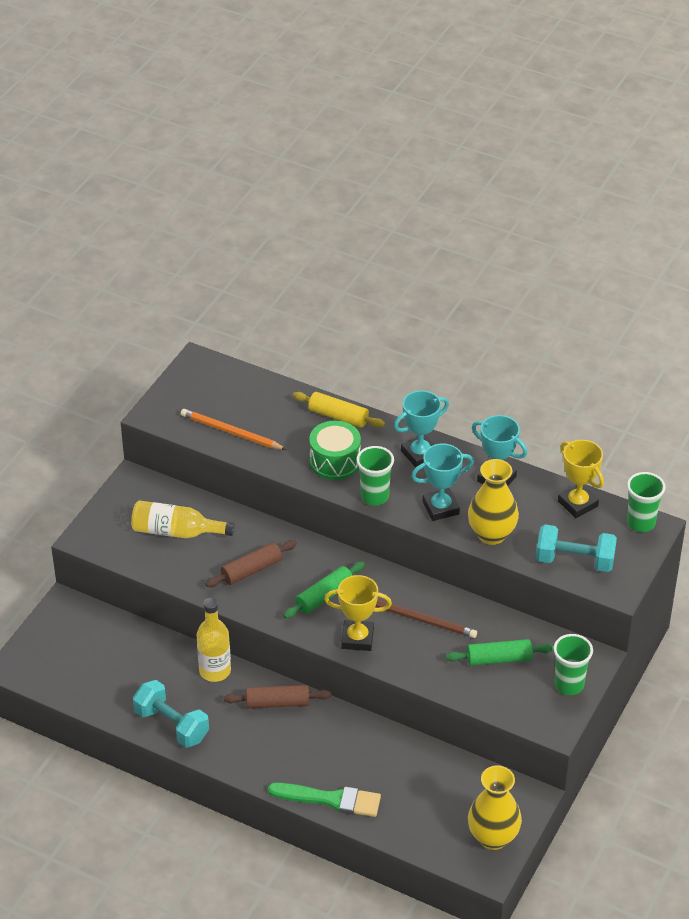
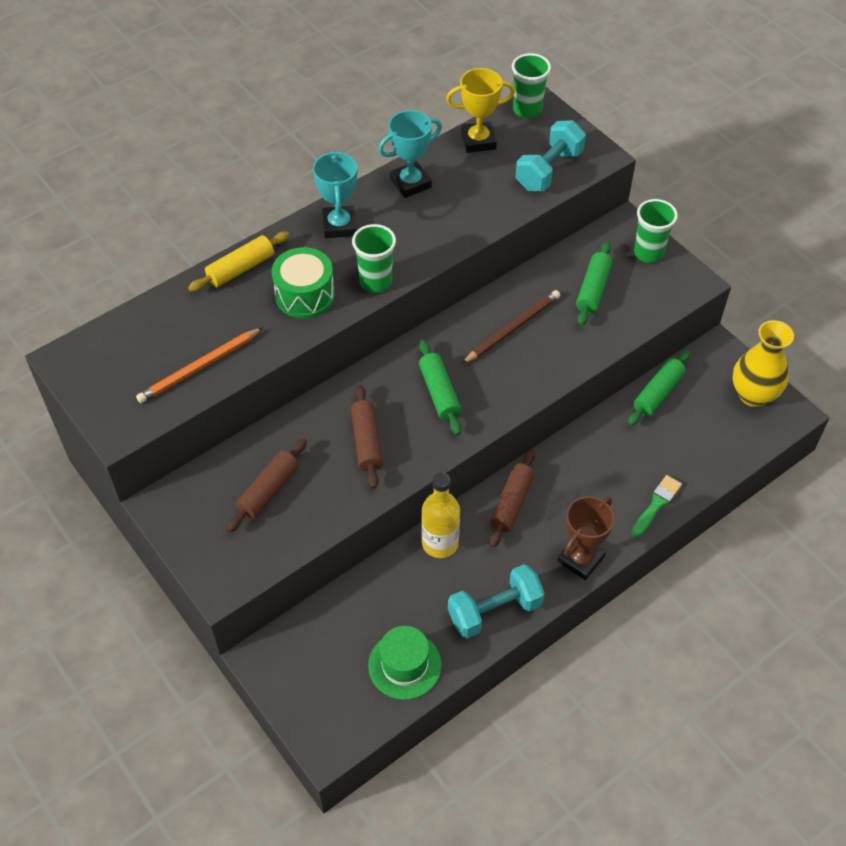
camera: 65 degrees left, 10 degrees up
(98, 687) = (404, 665): none -> green hat
(176, 532) = (268, 490): yellow bottle -> brown rolling pin
(248, 764) = (581, 559): none -> brown trophy
(330, 799) = (656, 504): green brush -> green brush, size x0.66
(357, 638) = (511, 387): yellow trophy -> none
(440, 508) = (423, 237): turquoise trophy -> none
(451, 767) = (658, 393): none -> green rolling pin
(491, 534) = (481, 214): yellow vase -> none

